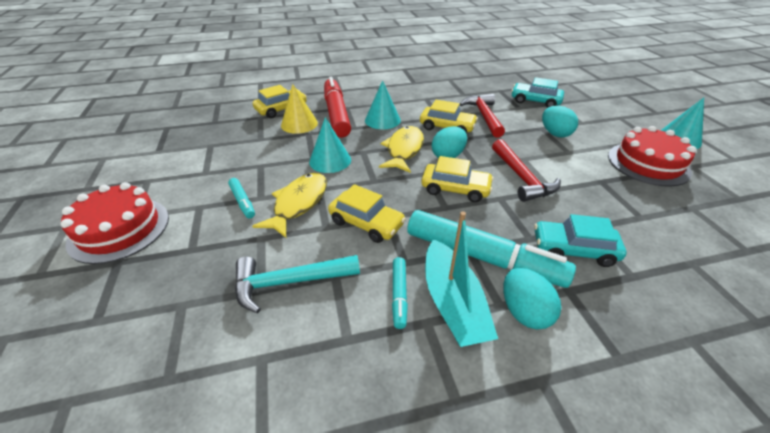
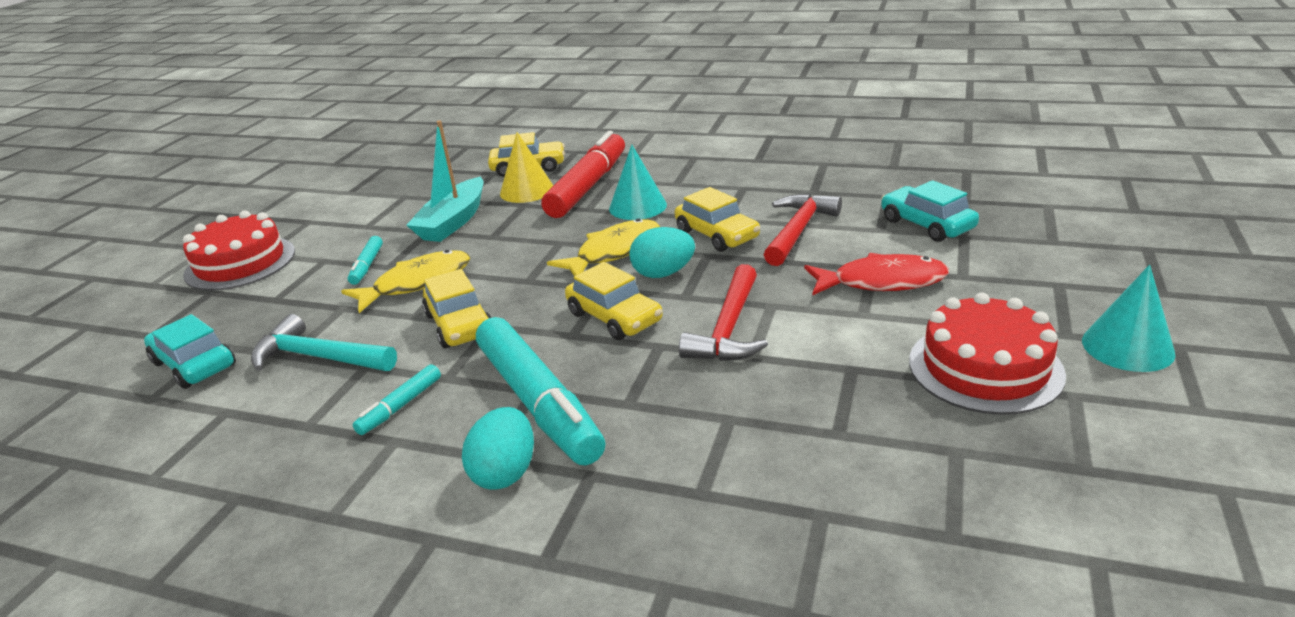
camera: 35 degrees right, 10 degrees down
(330, 160) = (508, 243): turquoise cone -> none
(453, 303) = (442, 434): turquoise boat -> turquoise boat (453, 222)
(555, 133) = (882, 282): turquoise egg -> red fish
(573, 249) = (666, 435): turquoise car -> turquoise car (194, 364)

